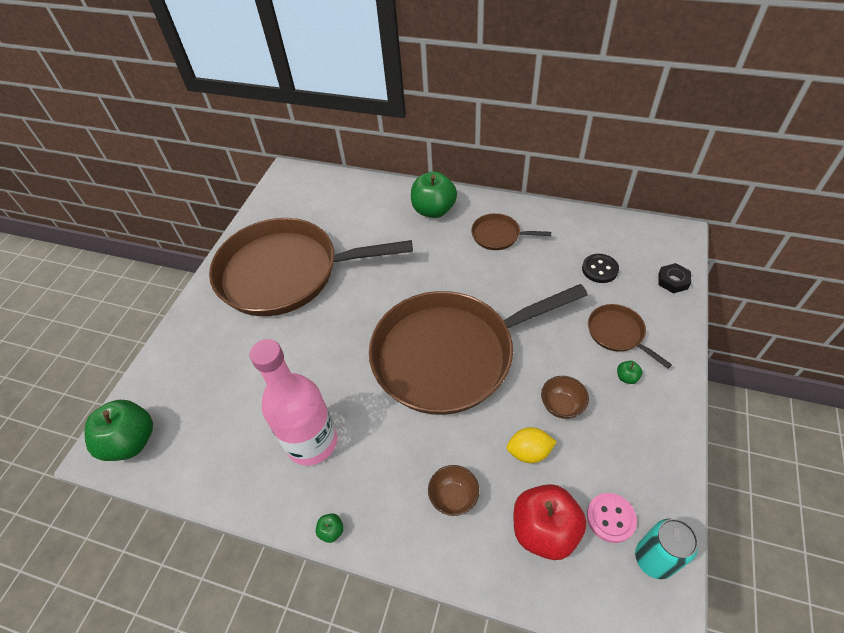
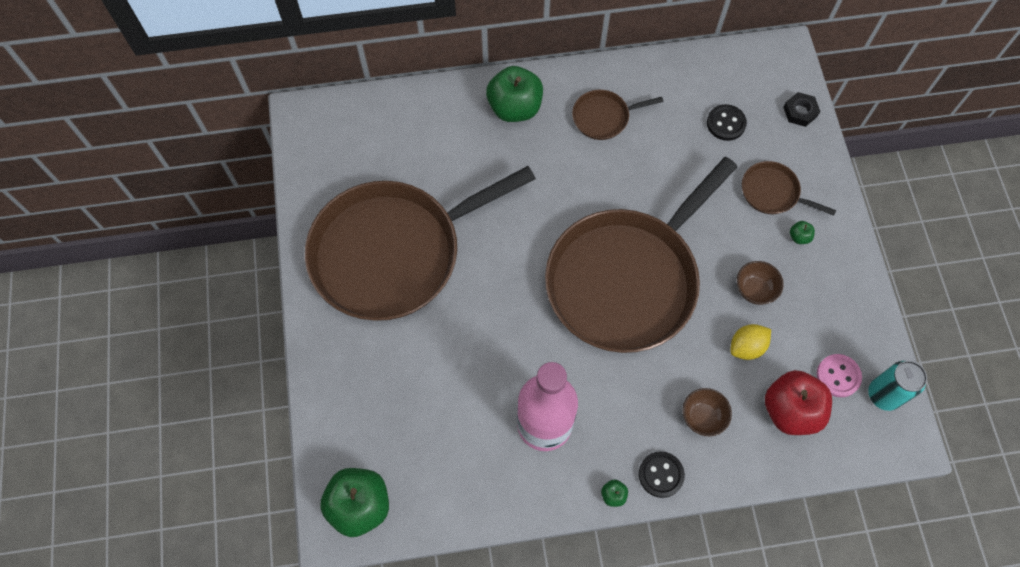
camera: 30 degrees left, 15 degrees up
(385, 533) = (661, 475): none -> black button

